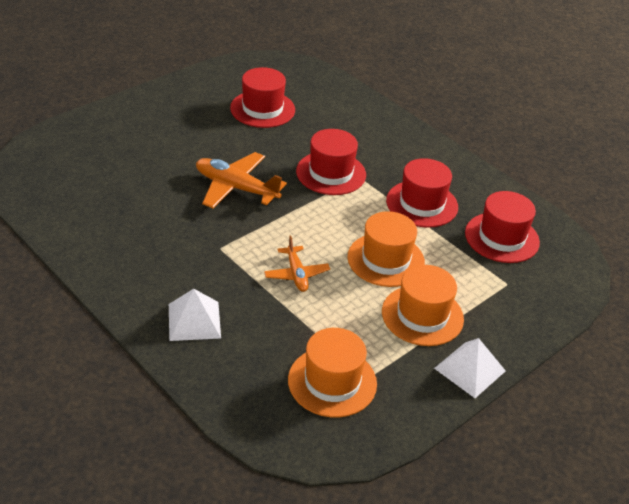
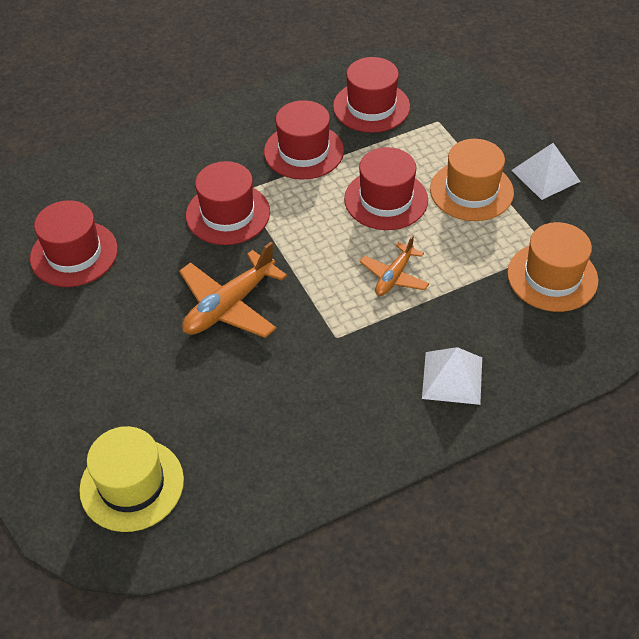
camera: 70 degrees left, 10 degrees up
(68, 169) = (132, 484): none -> yellow hat
(296, 274) = (394, 276): orange plane -> orange plane turned 120 degrees clockwise
(386, 260) = (386, 199): orange hat -> red hat

